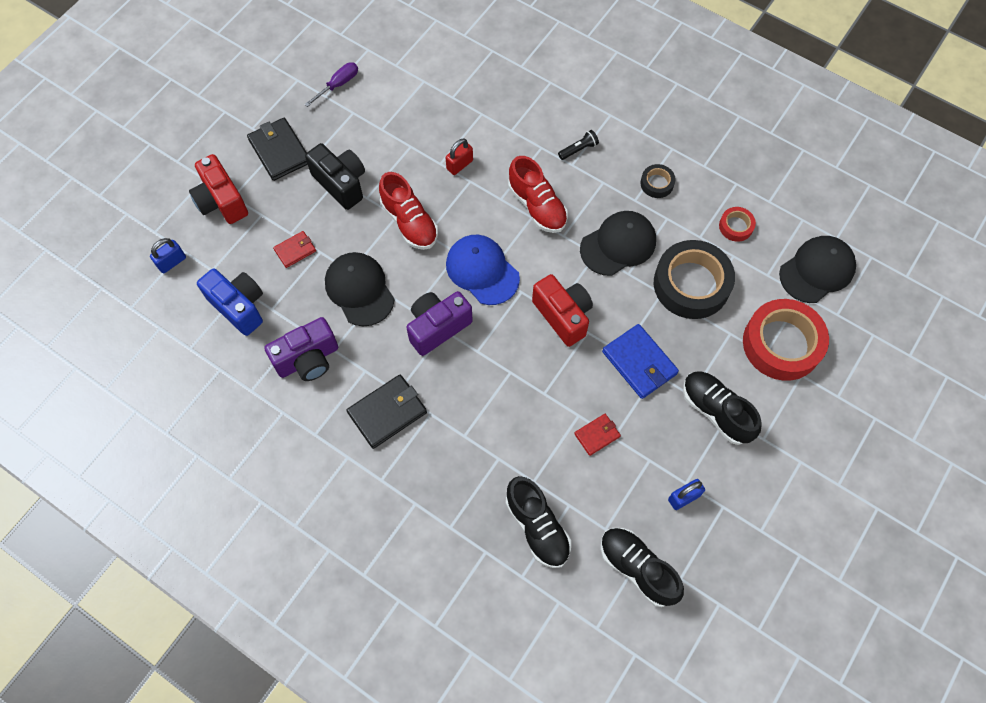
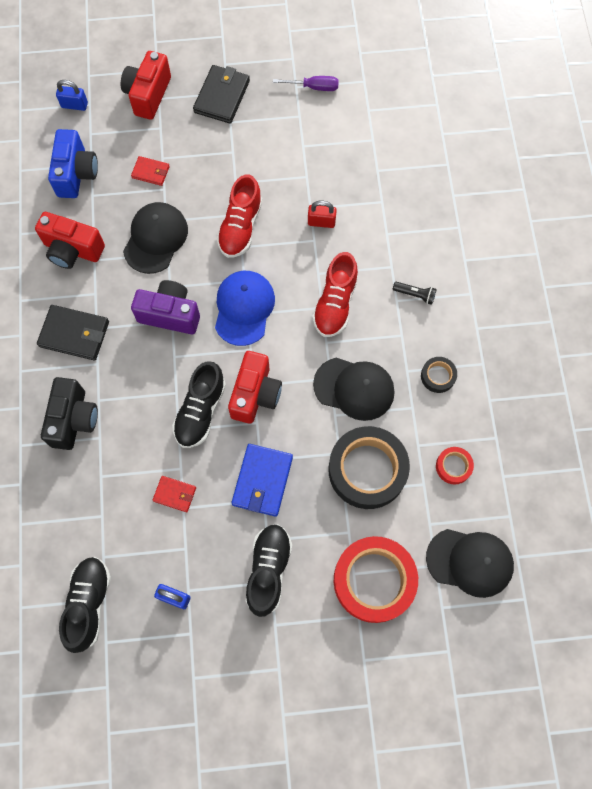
camera: 50 degrees right, 5 degrees up
(308, 359) = (72, 250): purple camera -> red camera
(341, 183) = (231, 157): black camera -> black camera (74, 419)
(537, 527) = (66, 506): black shoe -> black shoe (200, 411)

